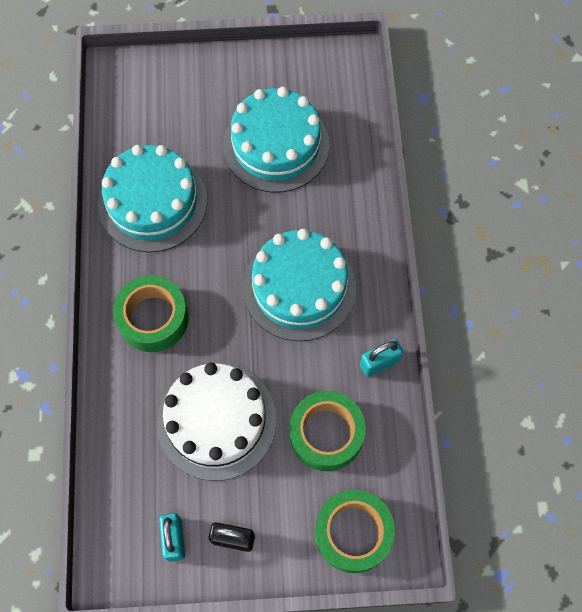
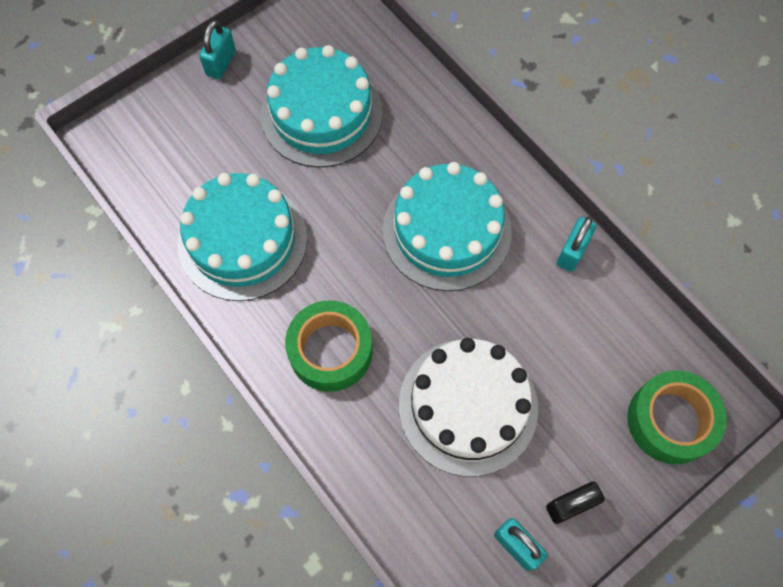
camera: 35 degrees left, 0 degrees up
(233, 64) = (221, 63): none -> turquoise padlock
(326, 434) = (576, 348): green tape -> none

